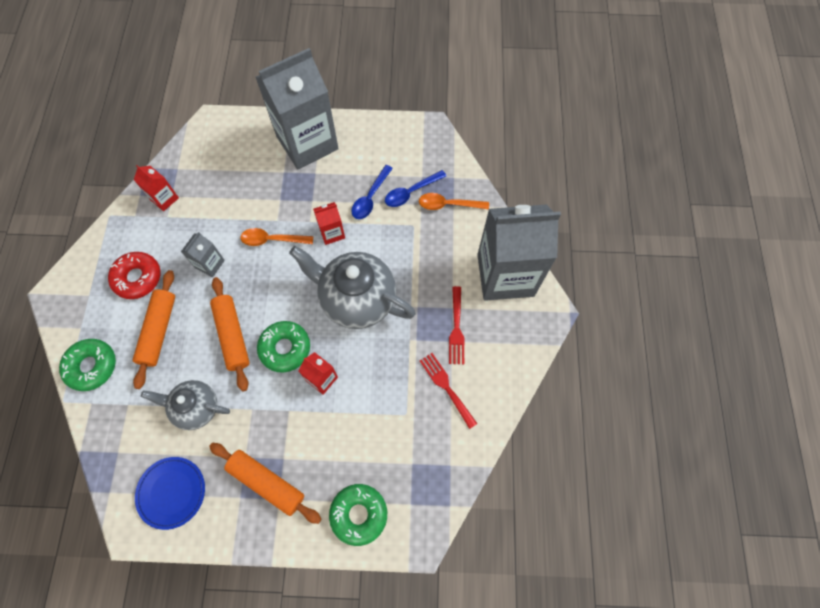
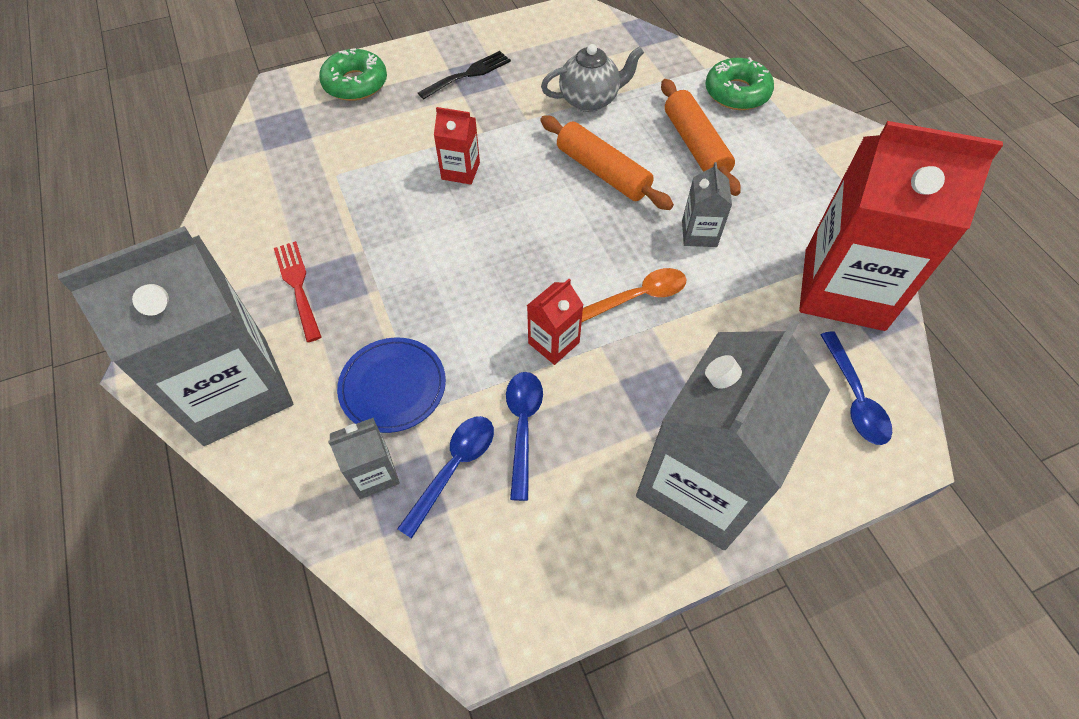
camera: 155 degrees right, 10 degrees down
(138, 278) = (775, 184): red donut -> none
(164, 199) = (844, 289): red carton -> red carton, size x2.36
(172, 492) = (560, 40): blue plate -> blue plate (393, 387)
(211, 148) = (854, 397): none -> blue spoon
(267, 482) = (468, 74): orange rolling pin -> black fork
(285, 348) = (527, 183): green donut -> none
(357, 300) = (462, 268): grey teapot -> none
(446, 387) = (292, 217): red fork -> none
(448, 205) = (374, 473): orange spoon -> grey carton

